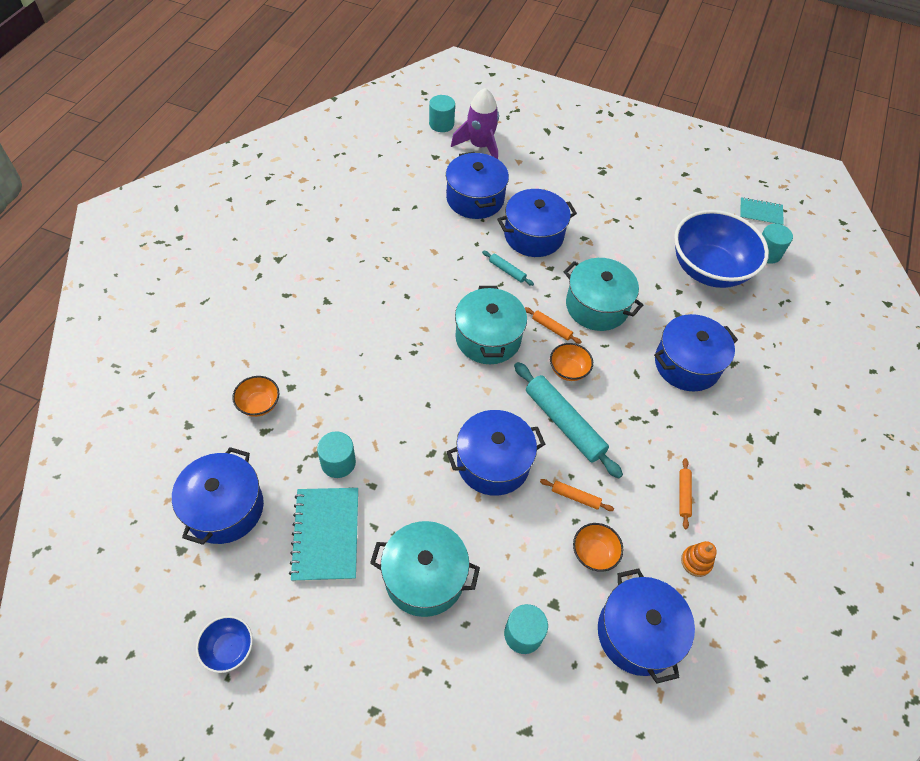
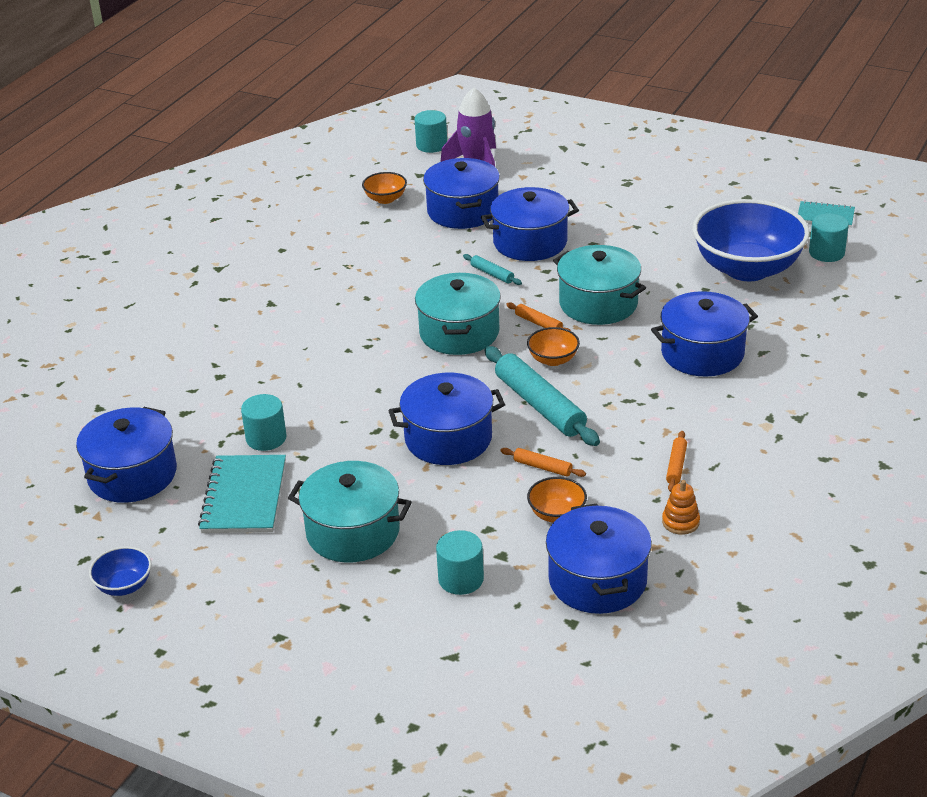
camera: 10 degrees right, 20 degrees down
(259, 404) = (181, 390): orange bowl -> orange bowl (385, 199)

